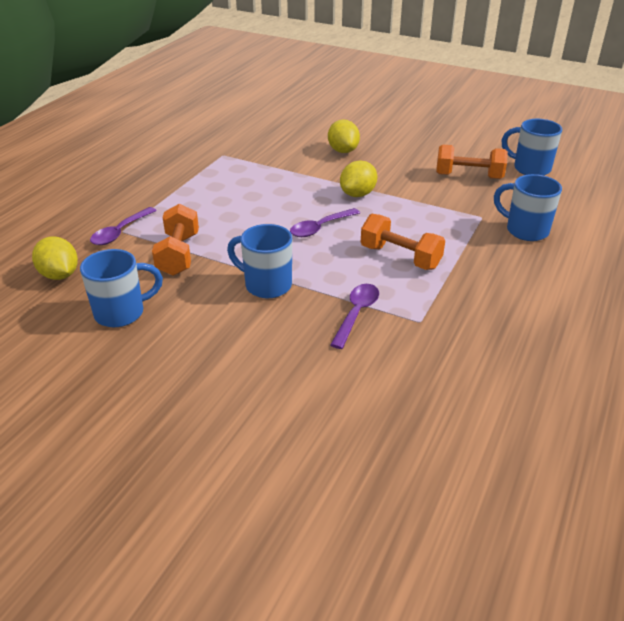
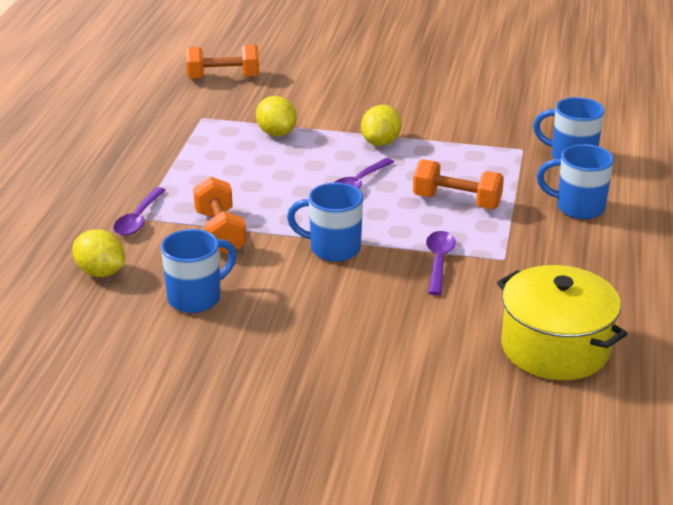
camera: 15 degrees left, 5 degrees down
(343, 151) = (339, 95): yellow lemon -> yellow lemon (276, 133)
(432, 430) = (555, 347): none -> yellow pot
(468, 176) = (491, 107): orange dumbbell -> orange dumbbell (223, 77)
(530, 168) = (552, 90): blue mug -> blue mug (578, 207)

